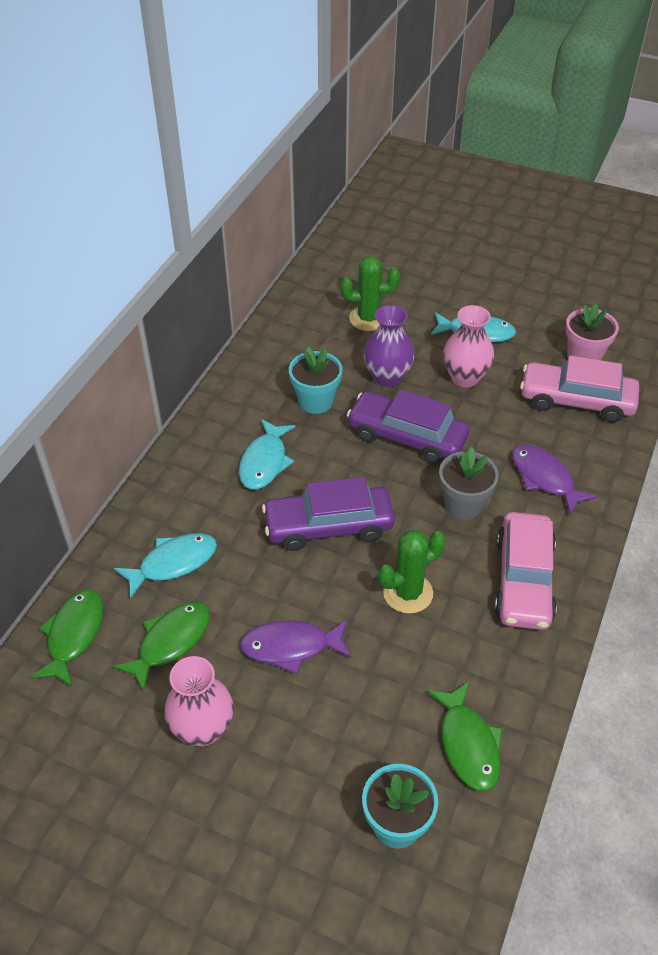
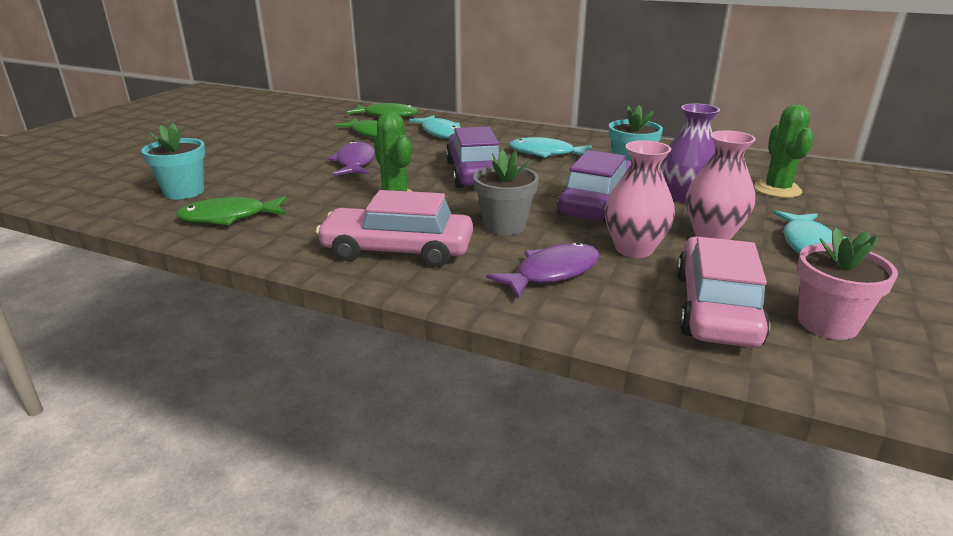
camera: 90 degrees right, 20 degrees down
(203, 729) = (301, 143): pink vase -> pink vase (634, 249)

